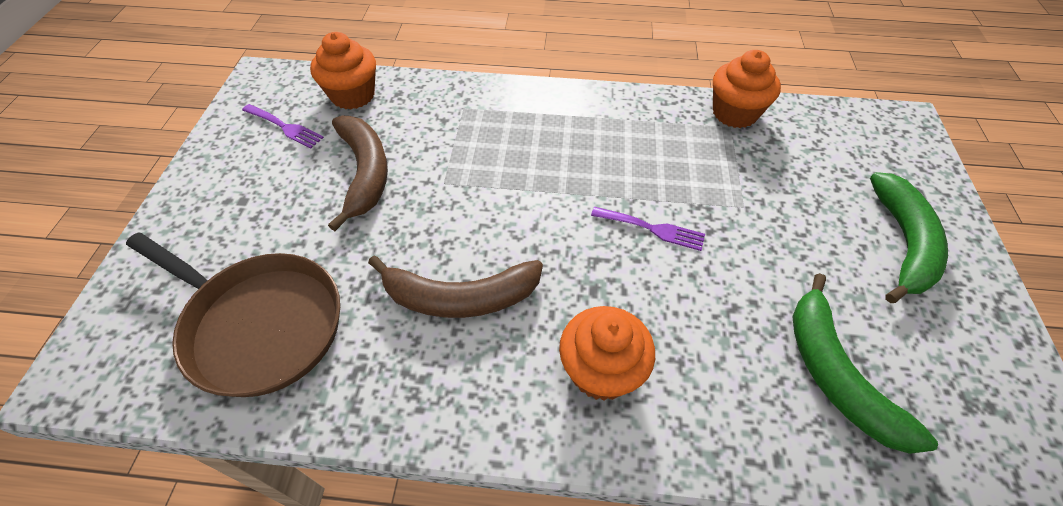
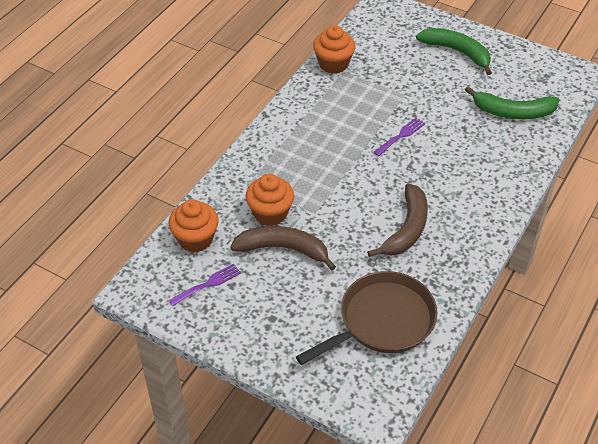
camera: 65 degrees left, 5 degrees down
(601, 370) = (475, 189): orange cupcake -> orange cupcake (270, 213)

